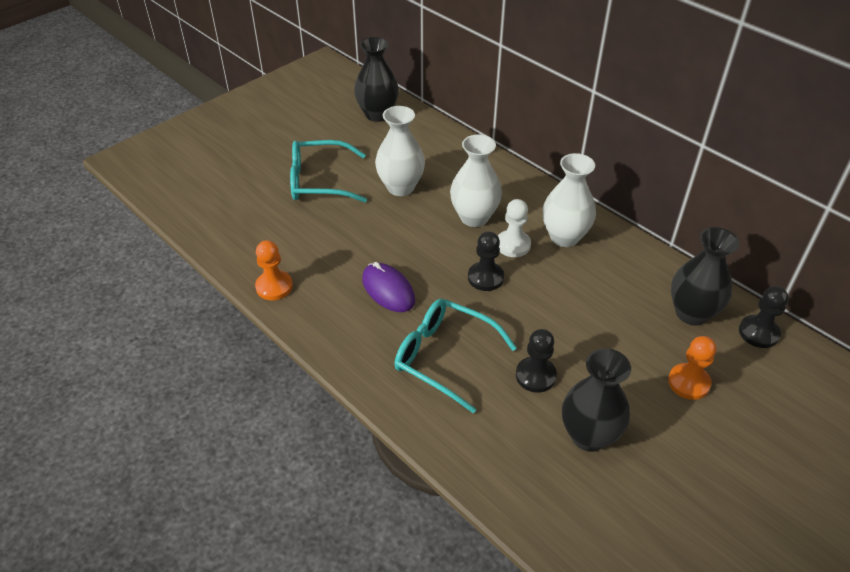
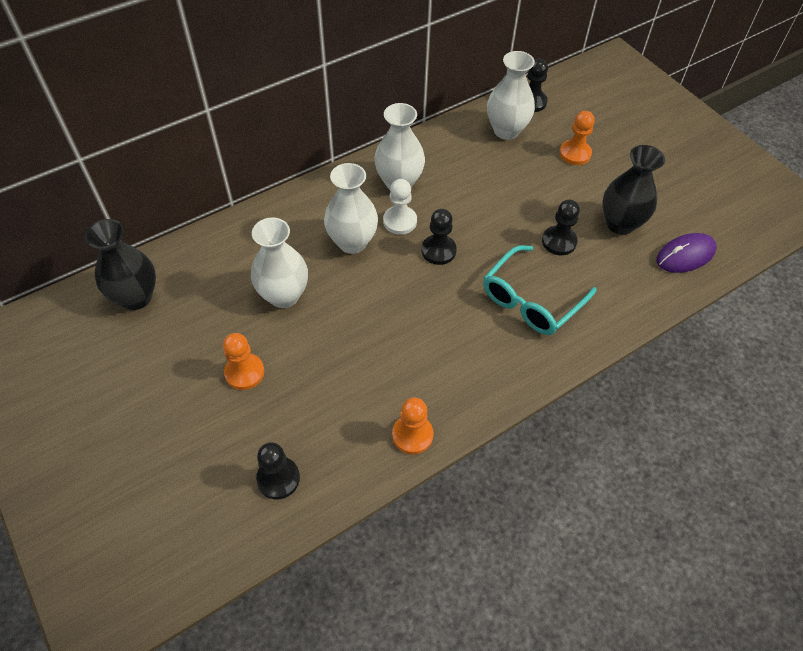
camera: 80 degrees left, 10 degrees up
(229, 216) = (278, 478): none -> black pawn
(320, 181) = (244, 372): turquoise glasses -> orange pawn
(388, 290) = (439, 330): purple mouse -> purple mouse (685, 255)
(691, 313) = (506, 130): black vase -> white vase

